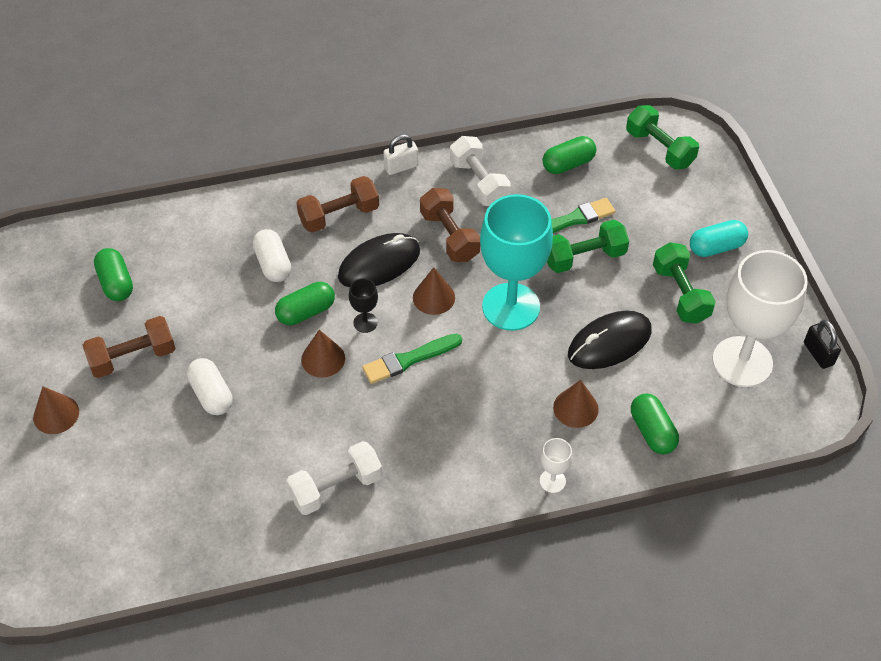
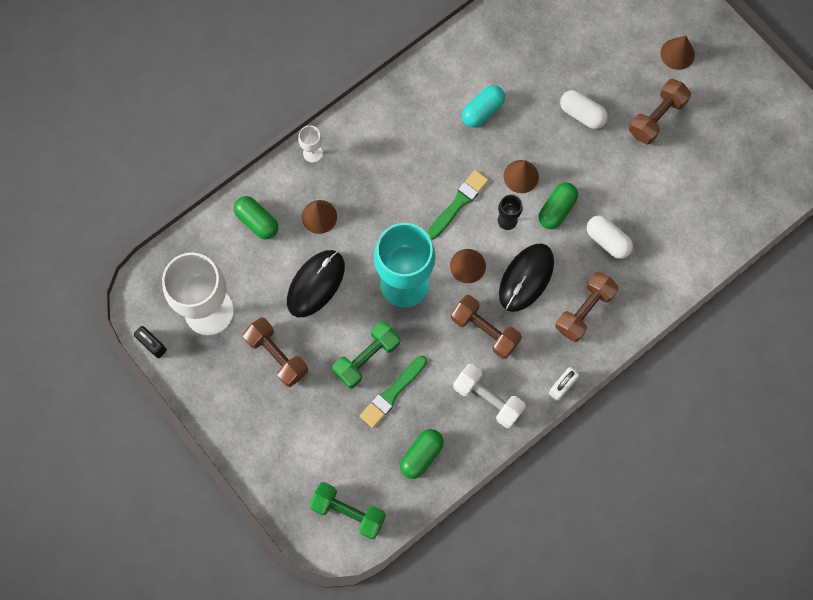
camera: 155 degrees right, 20 degrees up
(116, 283) = (714, 171): green capsule -> none
(336, 487) = (456, 85): white dumbbell -> none
(680, 294) = (277, 355): green dumbbell -> brown dumbbell
(716, 247) = (263, 418): turquoise capsule -> turquoise capsule (482, 111)

